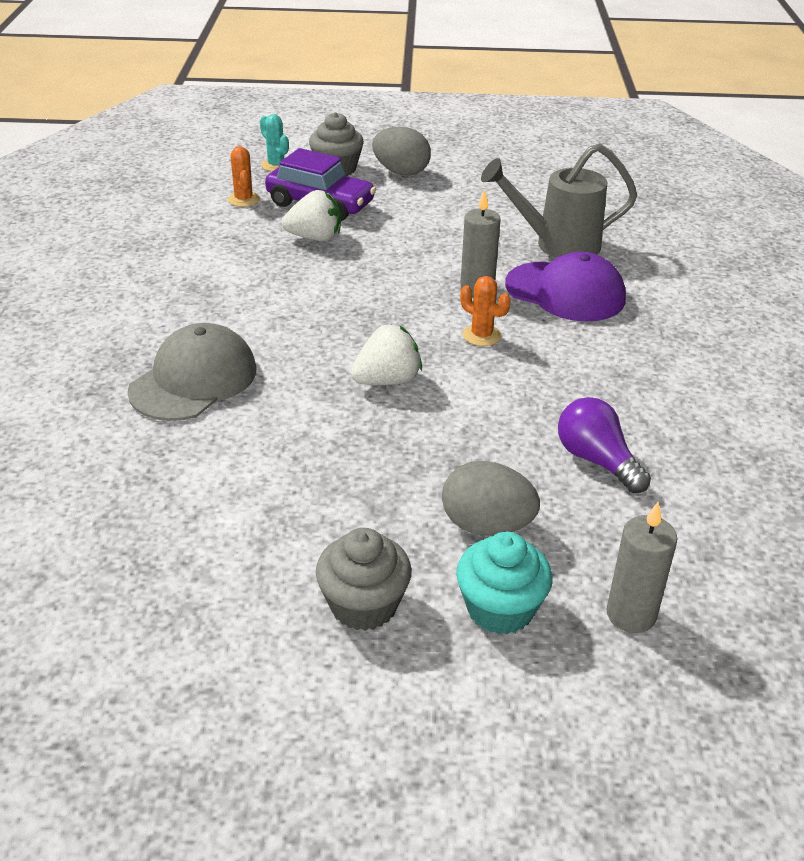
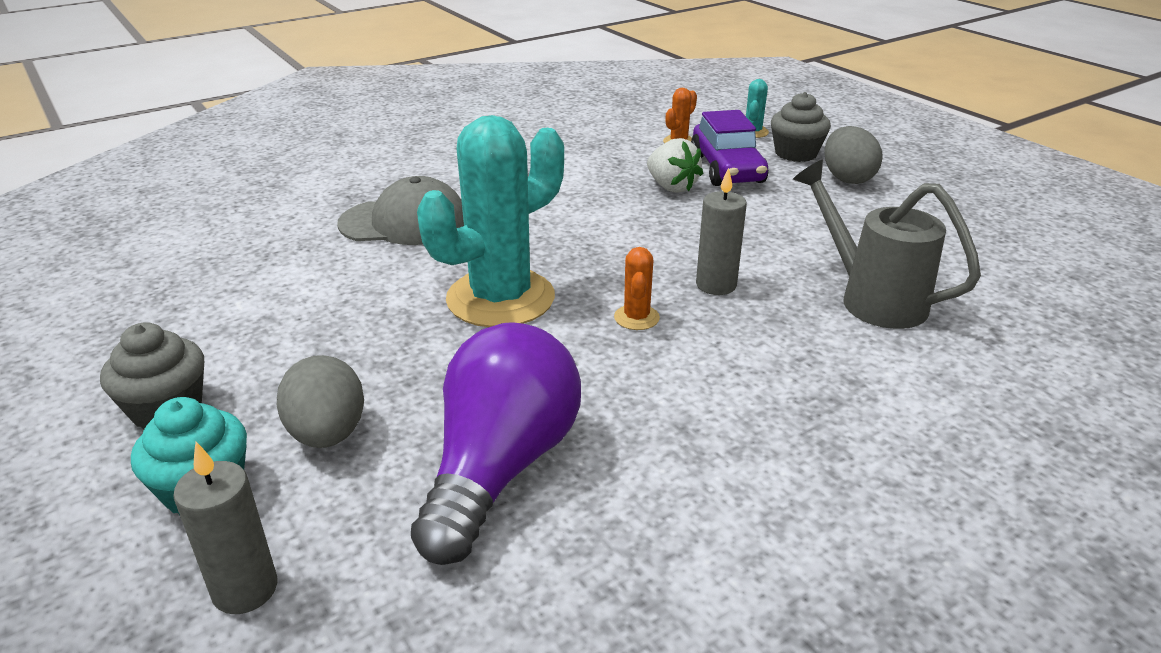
camera: 55 degrees right, 5 degrees down
(387, 380) = (500, 298): white strawberry -> turquoise cactus
(565, 292) = (788, 335): purple cap -> none
(596, 460) = (500, 467): purple light bulb -> purple light bulb, size x1.75

